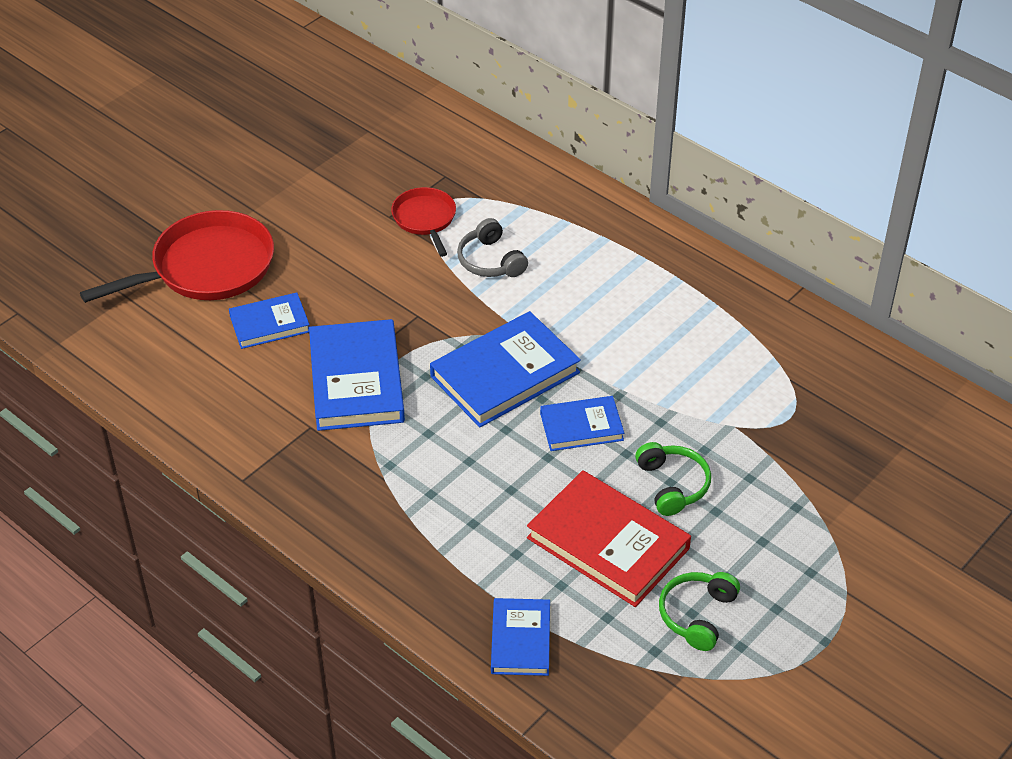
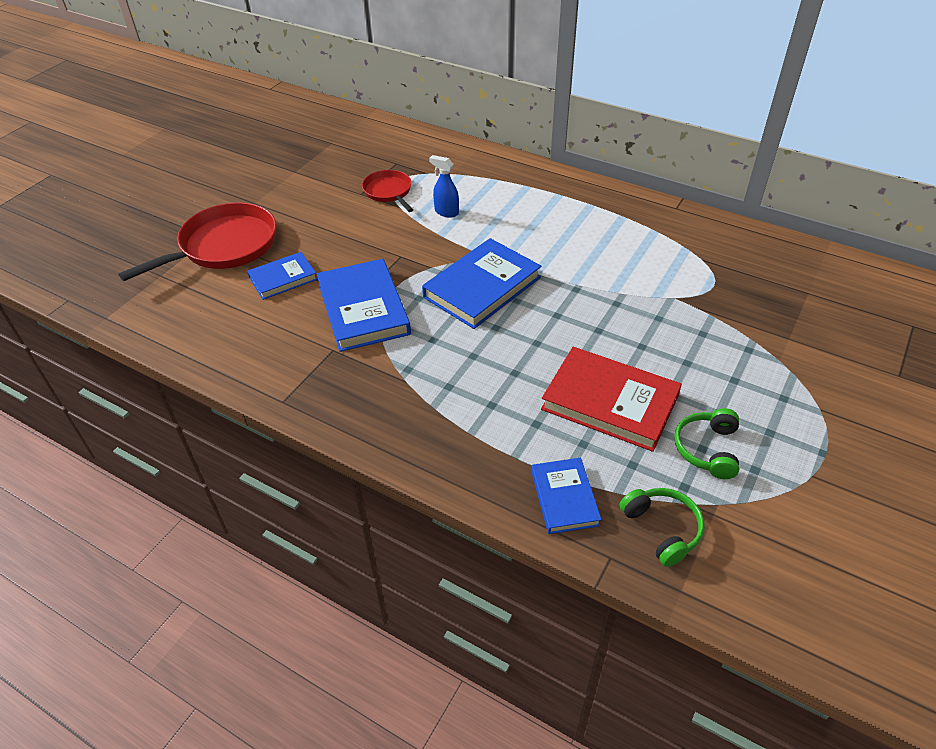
camera: 10 degrees left, 0 degrees up
(490, 261) = (446, 212): grey headphones -> blue spray bottle
(581, 426) = (555, 316): blue book -> none
(672, 485) = (644, 348): green headphones -> green headphones (662, 529)

